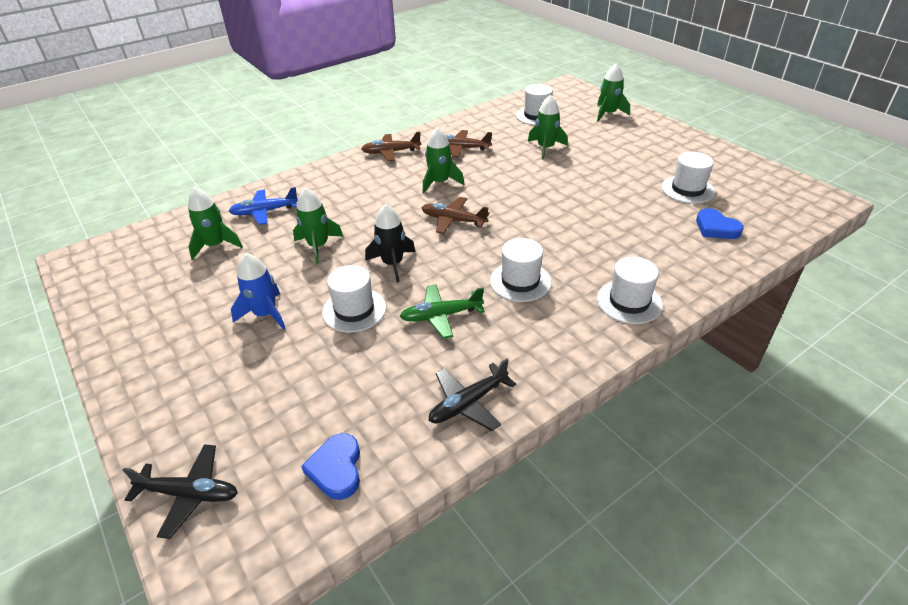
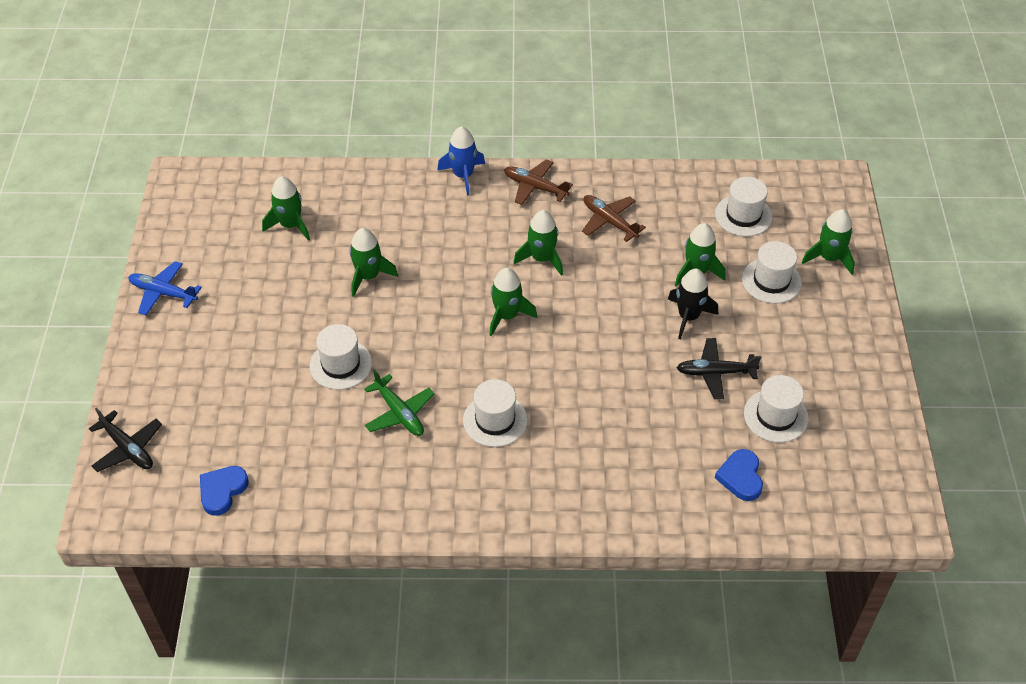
camera: 35 degrees right, 10 degrees up
(264, 212) = (357, 206): blue plane -> blue plane (163, 293)
(265, 314) = (275, 327): blue rocket -> blue rocket (463, 176)
(392, 264) = (410, 334): black rocket -> black rocket (688, 316)
(441, 316) = (399, 413): green plane -> green plane turned 150 degrees counterclockwise
(453, 220) = (507, 316): brown plane -> green rocket
(468, 403) = (346, 501): black plane -> black plane (715, 372)
(629, 302) = (561, 498): white hat -> white hat (771, 281)

